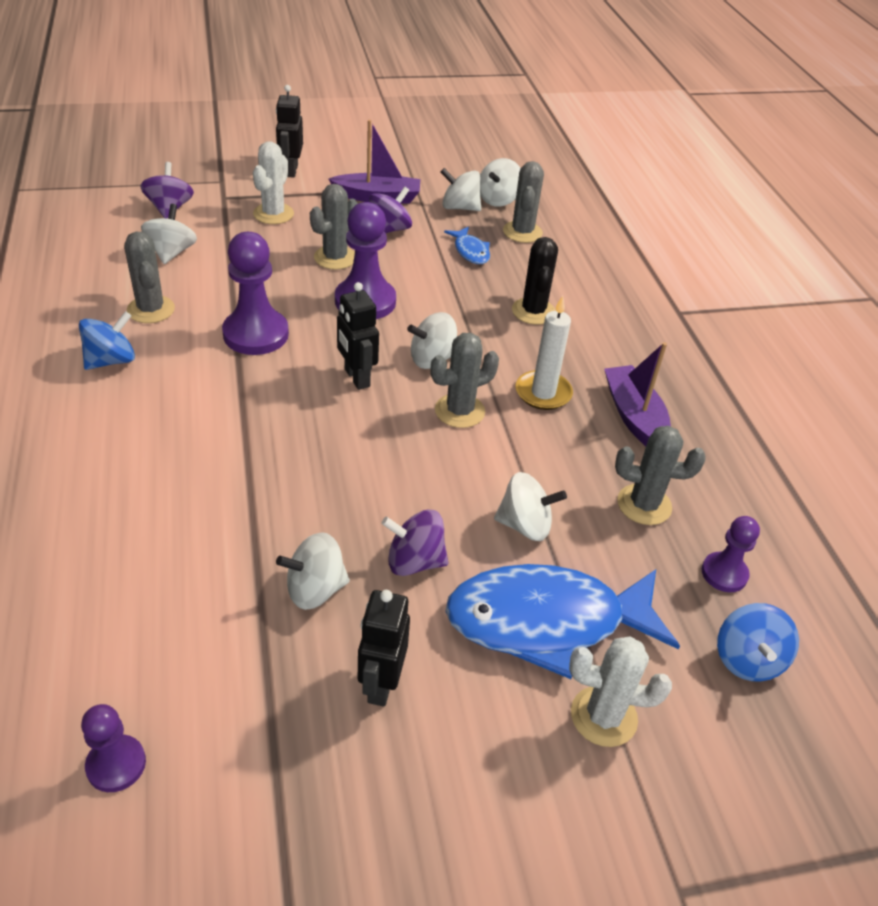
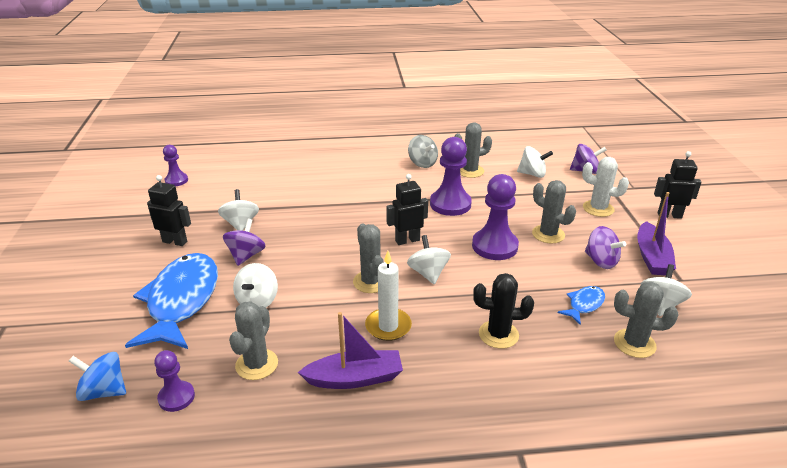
camera: 100 degrees right, 10 degrees down
(111, 360) = (422, 163): blue spinning top -> grey spinning top
(470, 251) = (584, 305): blue fish -> blue fish turned 150 degrees clockwise
(498, 200) = (692, 333): white spinning top -> none
(603, 716) = (110, 315): white cactus -> none

